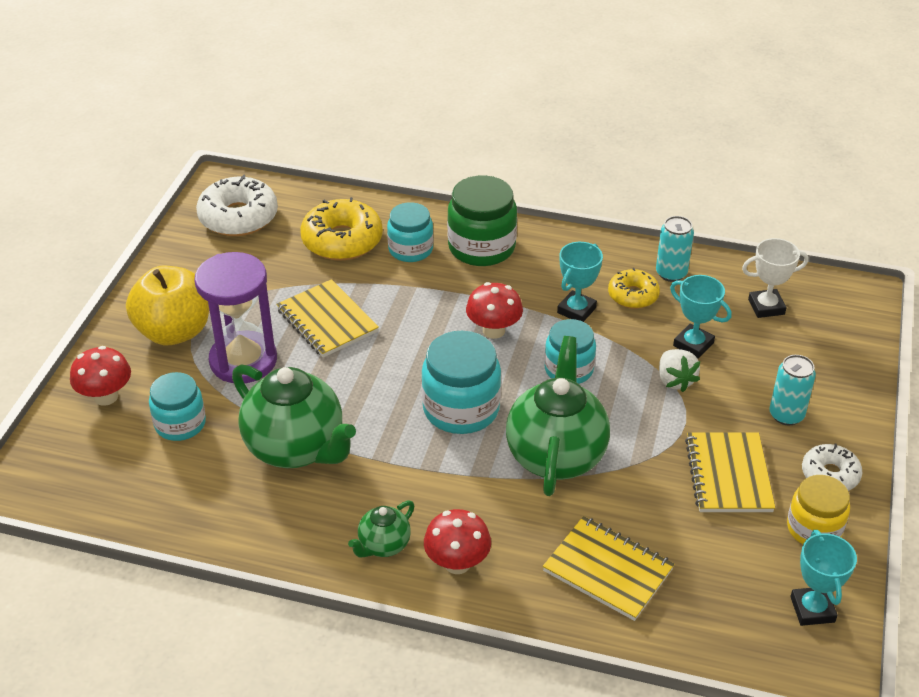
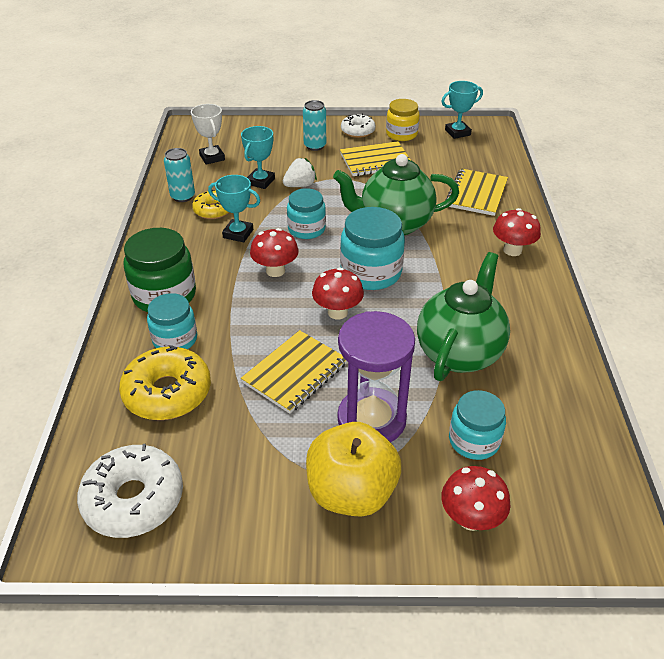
camera: 105 degrees left, 0 degrees up
(383, 545) = (521, 285): green teapot -> none
(402, 367) = (337, 312): none -> red mushroom

